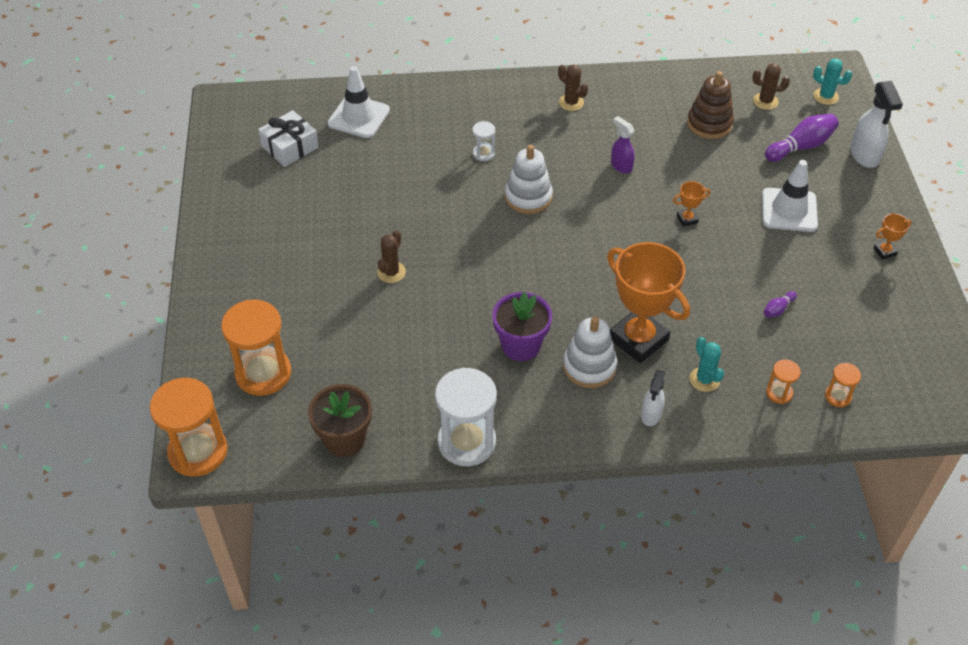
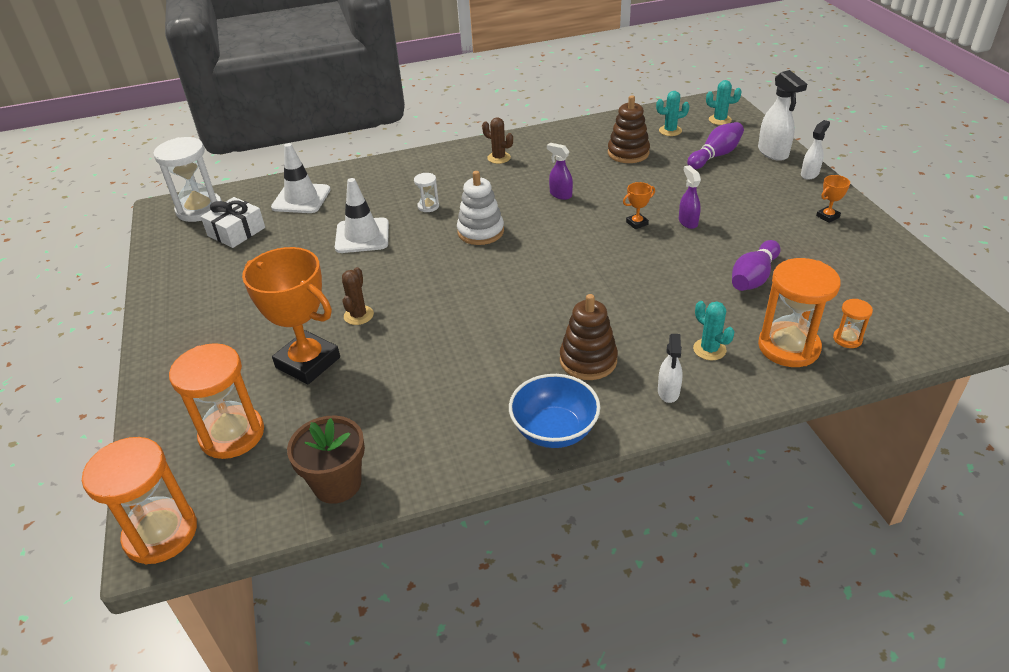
camera: 10 degrees left, 10 degrees down
(466, 442) = (478, 458): white hourglass -> white hourglass (199, 209)
(521, 345) = (510, 355): purple flower pot -> none
(538, 430) = (554, 430): none -> blue bowl
(589, 367) = (588, 360): white stacking toy -> brown stacking toy
(638, 339) = (629, 327): orange trophy -> orange trophy (308, 362)
(739, 228) = (687, 222): none -> purple spray bottle
(765, 101) = (670, 131): brown cactus -> turquoise cactus
(778, 309) = (753, 277): purple bowling pin -> purple bowling pin, size x2.00
(779, 393) = (788, 347): orange hourglass -> orange hourglass, size x2.15
(789, 210) = (727, 201): white traffic cone -> white traffic cone (362, 236)
(891, 192) = (809, 174): none -> white spray bottle

